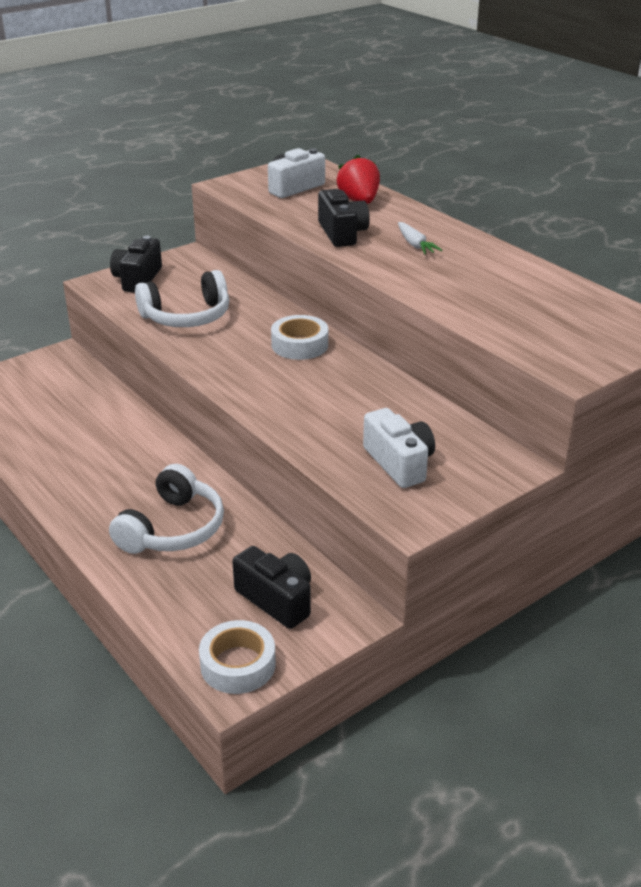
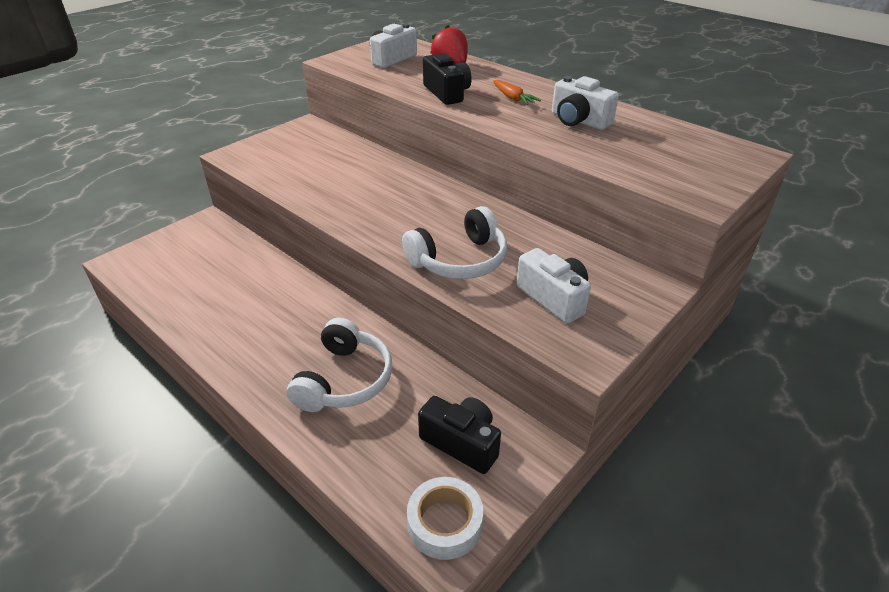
camera: 10 degrees left, 5 degrees up
(137, 279) = (267, 149): black camera -> none
(187, 316) = (319, 178): white headphones -> white headphones (459, 260)
(299, 345) = (426, 194): white tape -> none
(415, 245) = (513, 98): white carrot -> orange carrot
(478, 276) = (578, 121): none -> white camera

